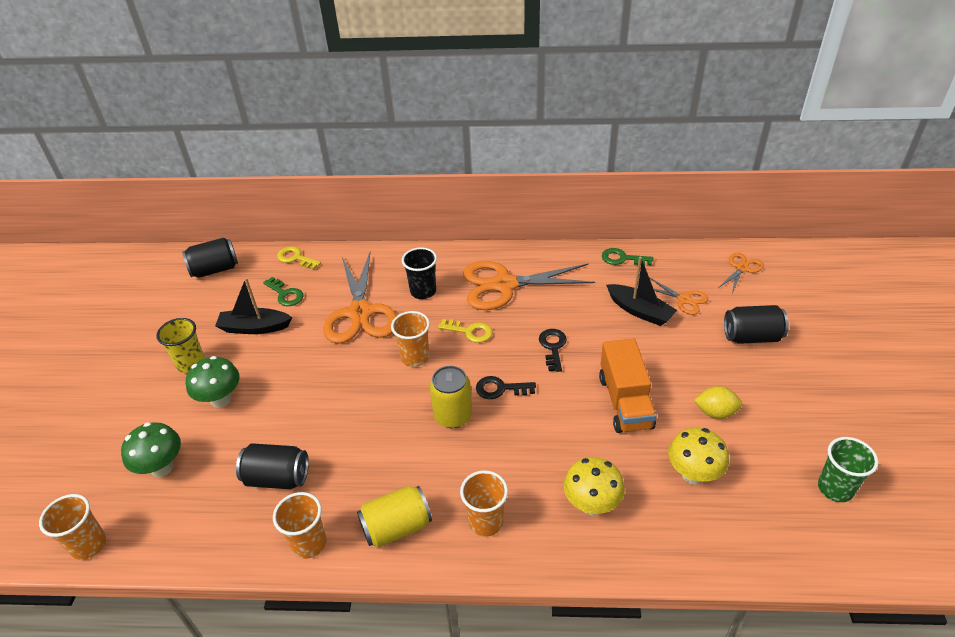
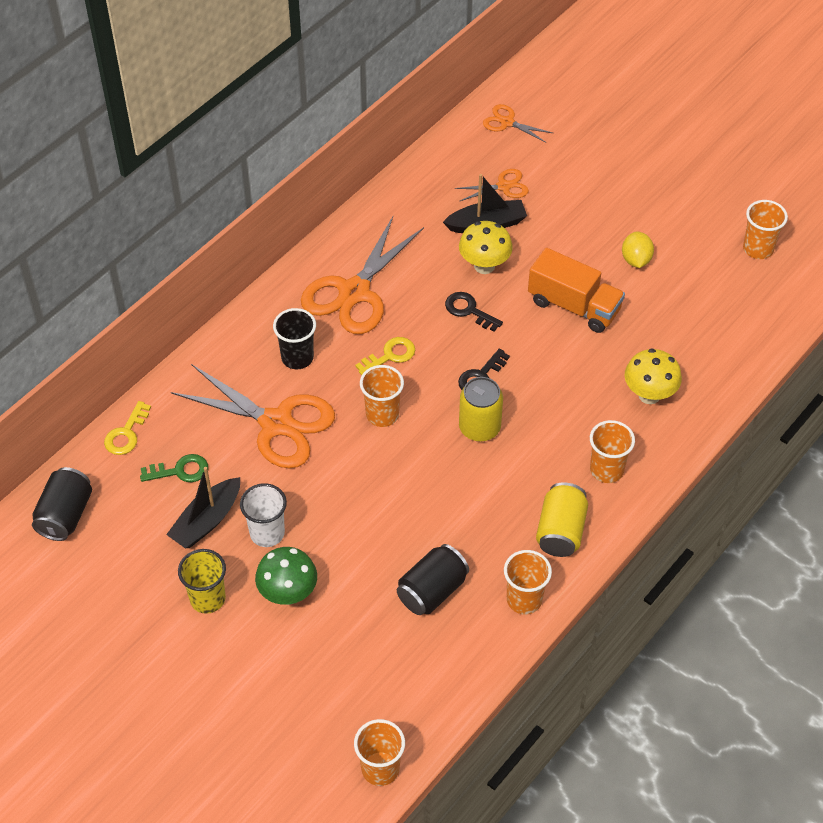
camera: 55 degrees left, 10 degrees up
(162, 467) = (336, 677): green mushroom -> none
(265, 360) = (267, 533): none -> white cup
(295, 258) = (126, 434): yellow key -> yellow key turned 45 degrees counterclockwise
(622, 258) = (410, 188): green key -> none
(693, 474) = (677, 316): yellow mushroom -> yellow mushroom (484, 266)
(715, 412) = (636, 260): yellow lemon -> yellow lemon turned 45 degrees counterclockwise
(741, 268) = (507, 122): orange scissors -> orange scissors turned 45 degrees counterclockwise
(751, 337) = (586, 179): black can -> none
(835, 488) = (758, 249): green cup -> orange cup

